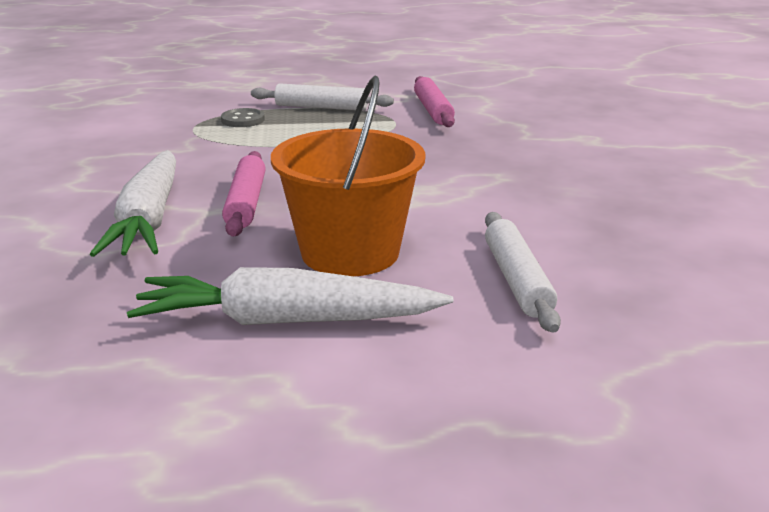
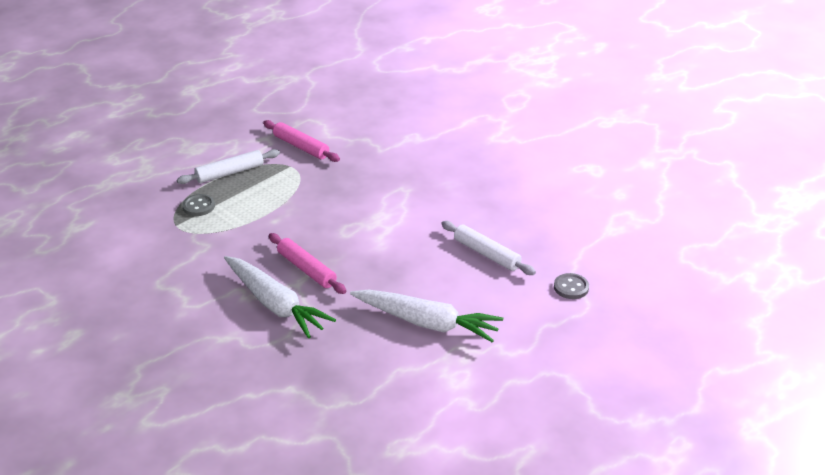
camera: 40 degrees left, 10 degrees up
(287, 321) = (426, 323): white carrot -> white carrot turned 120 degrees counterclockwise
(350, 252) = (401, 274): orange bucket -> none
(613, 387) = (571, 287): none -> grey button

